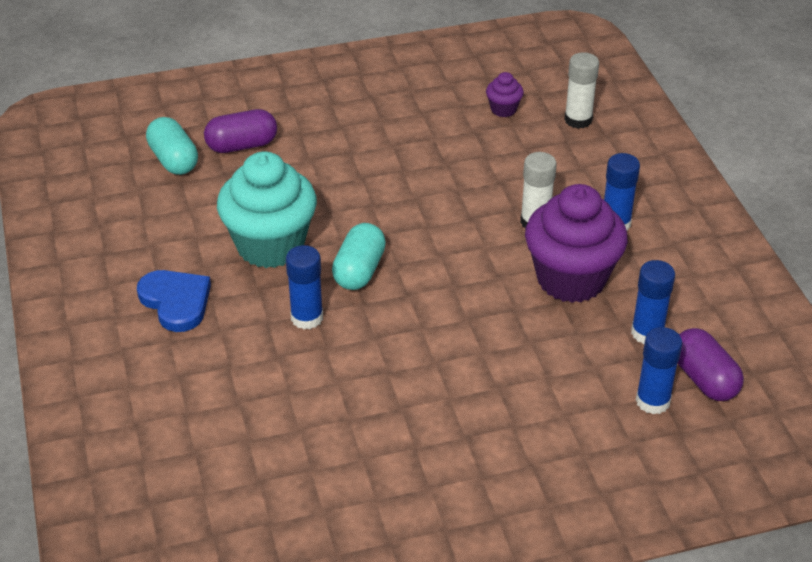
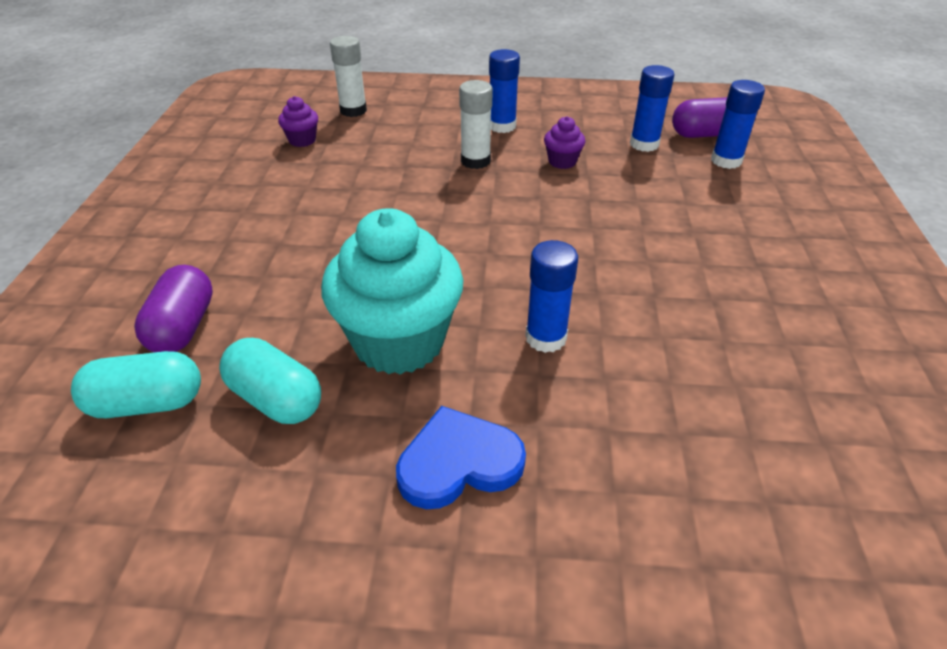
camera: 70 degrees left, 0 degrees up
(359, 271) = (485, 280): turquoise capsule -> turquoise capsule (276, 399)
(571, 279) = (562, 161): purple cupcake -> purple cupcake, size x0.43

